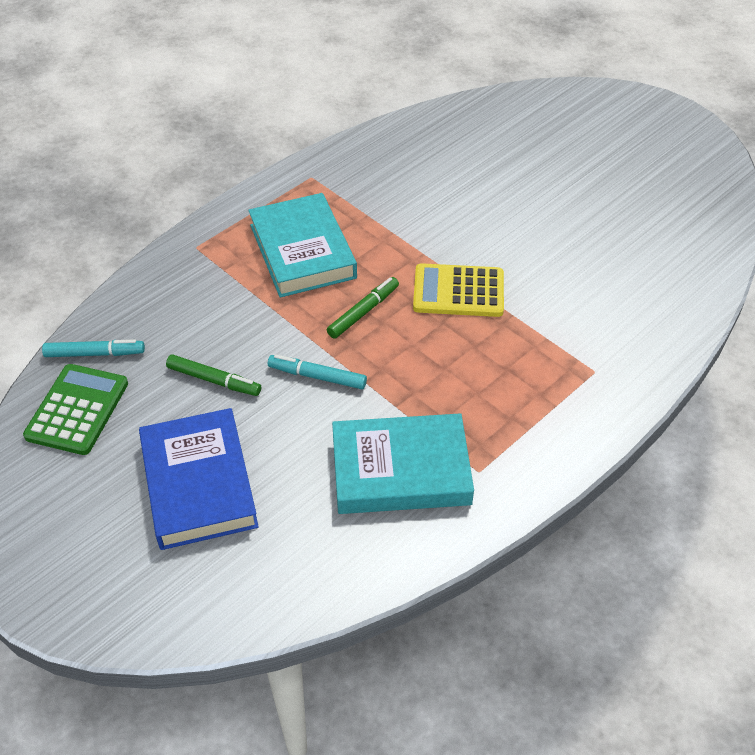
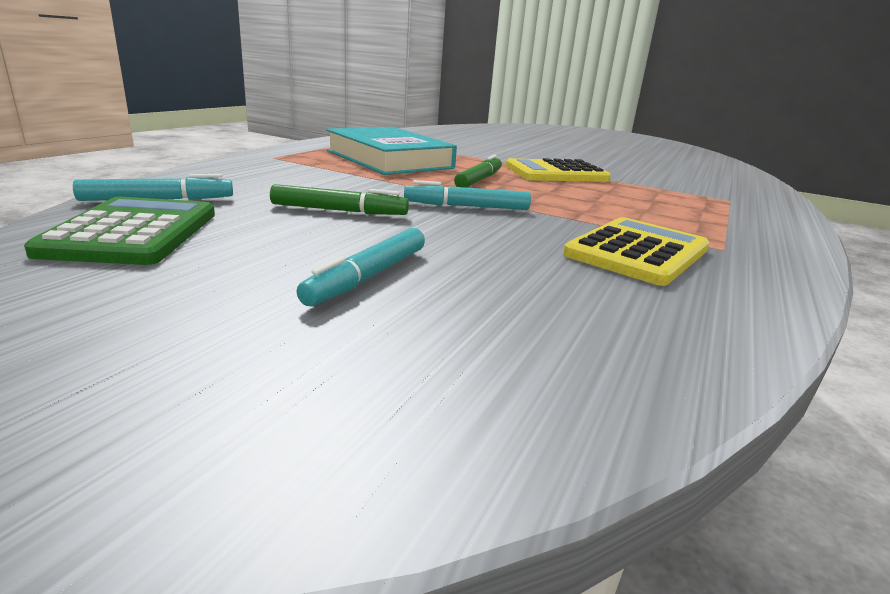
camera: 20 degrees left, 25 degrees down
(199, 483) = (368, 276): blue book -> turquoise marker
(401, 470) = (637, 252): turquoise book -> yellow calculator

